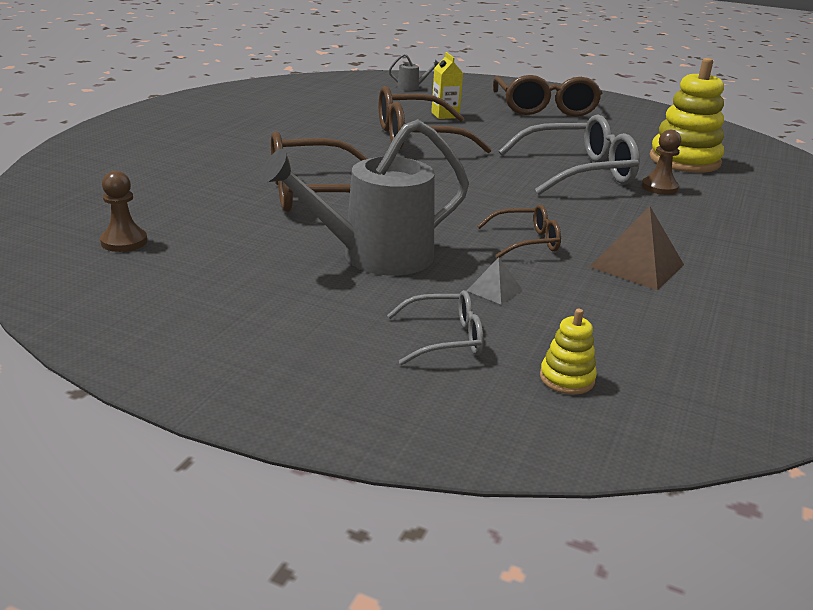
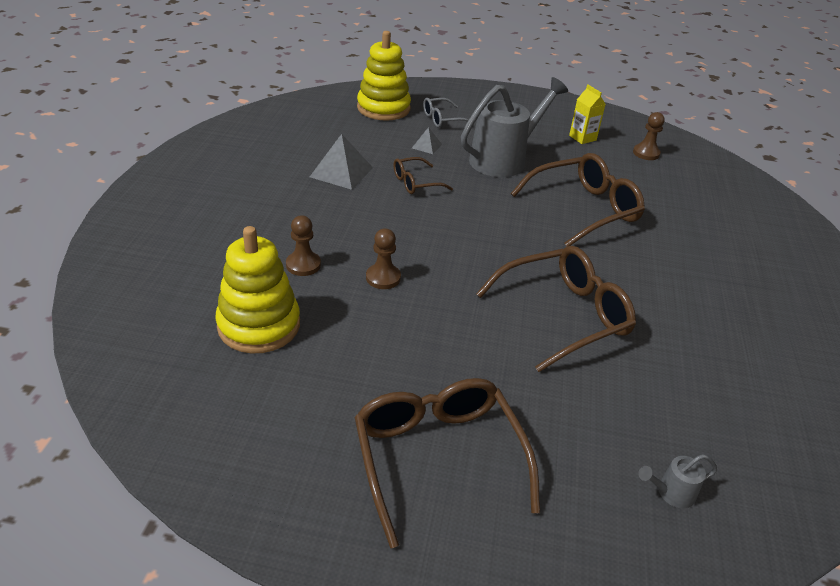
camera: 165 degrees right, 10 degrees up
(445, 115) = (566, 388): yellow carton -> yellow carton (582, 138)
(567, 378) = (383, 108): yellow stacking toy -> yellow stacking toy, size x2.18
(577, 172) = (383, 278): grey glasses -> brown pawn
(636, 265) = (341, 172): brown pyramid -> grey pyramid

